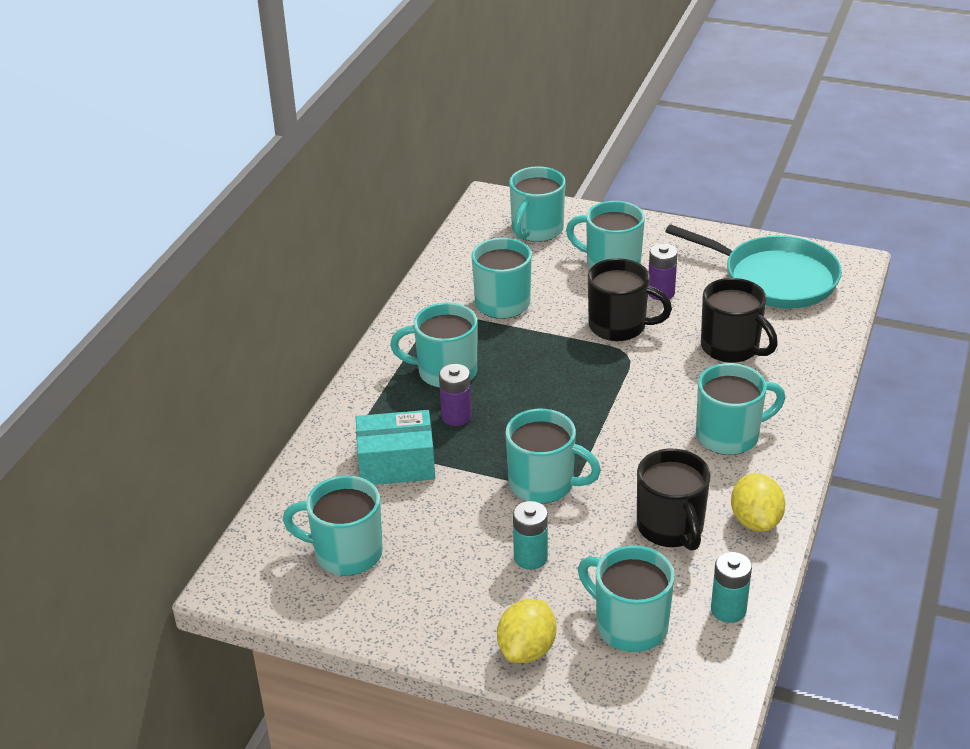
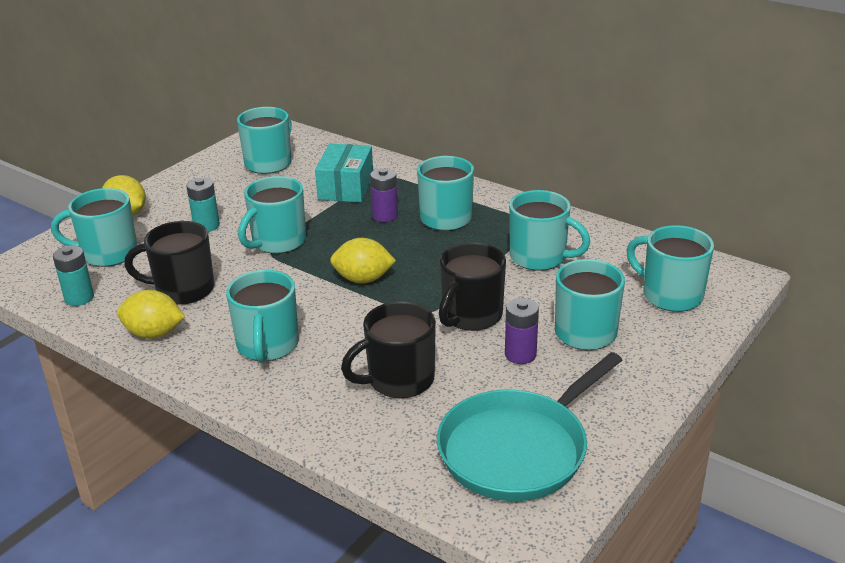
camera: 105 degrees right, 5 degrees down
(589, 403) = (363, 279): none -> yellow lemon
(629, 625) = (108, 254): turquoise mug -> turquoise mug turned 150 degrees counterclockwise

